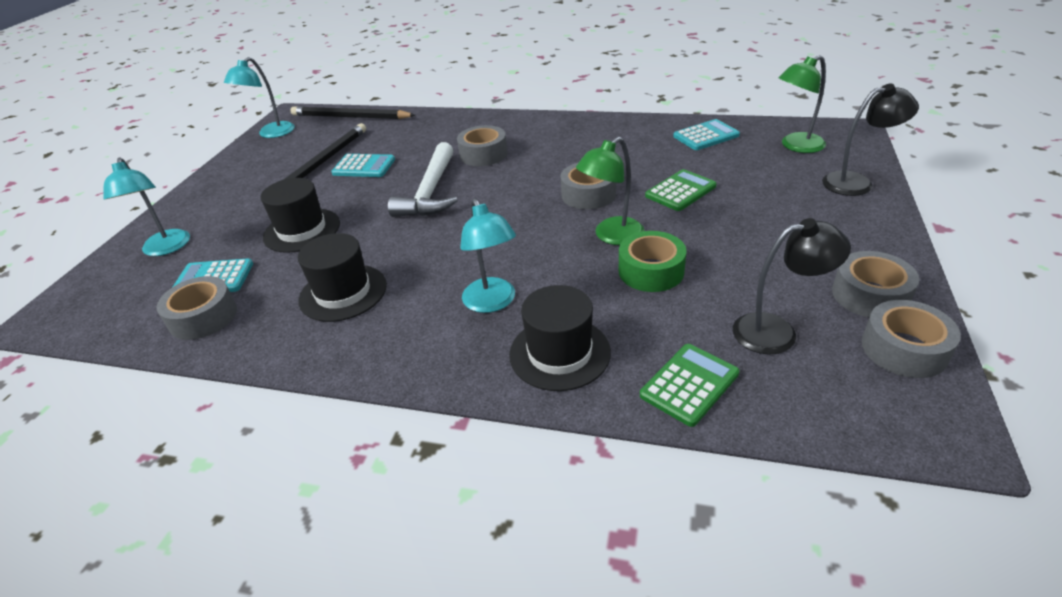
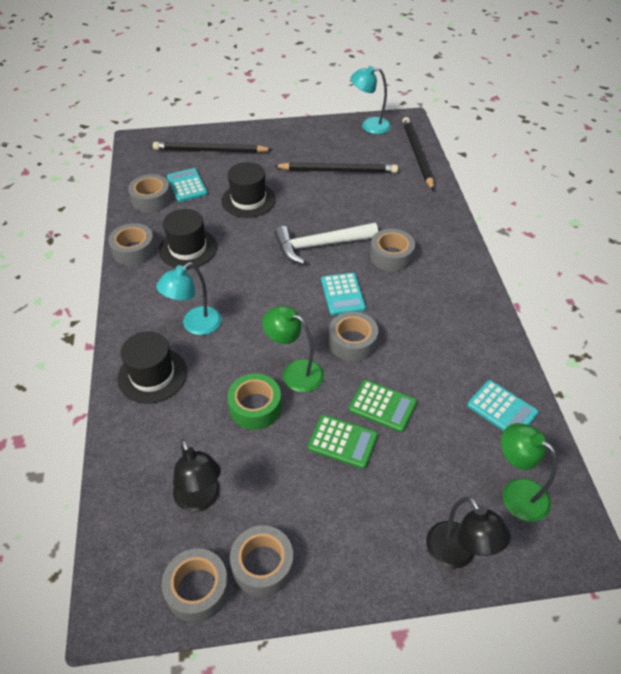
camera: 65 degrees right, 10 degrees up
(166, 248) = (210, 151): turquoise lamp -> black pencil
(297, 347) = (134, 250): none -> grey tape
(364, 167) = (342, 195): turquoise calculator -> turquoise calculator (342, 294)
(689, 384) = (135, 452): green calculator -> green calculator (342, 442)

